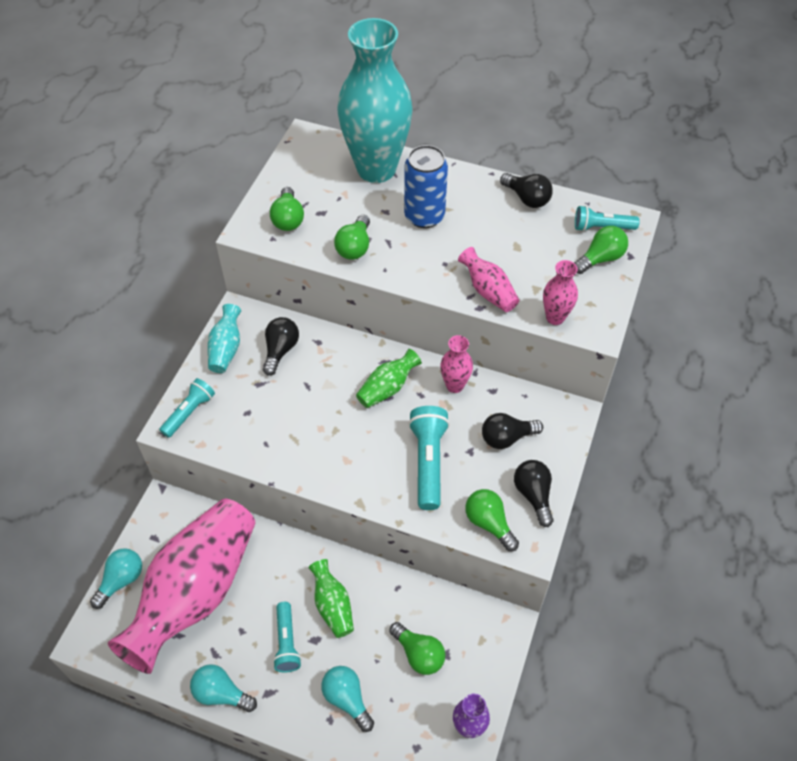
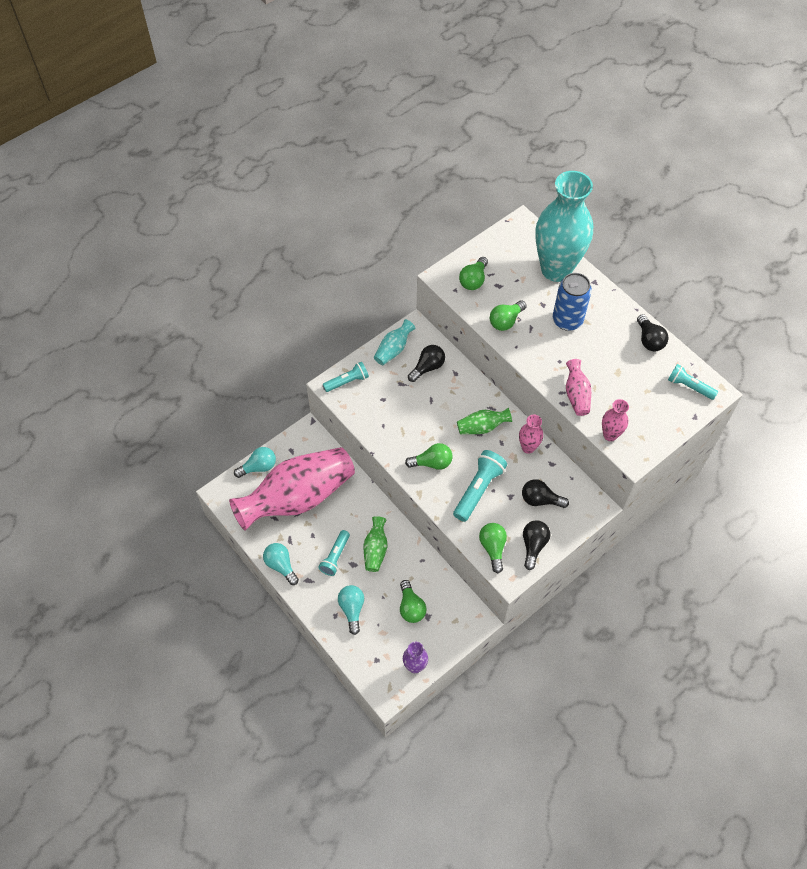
camera: 30 degrees right, 5 degrees up
(600, 258) = (671, 408): green light bulb -> green light bulb (432, 463)

